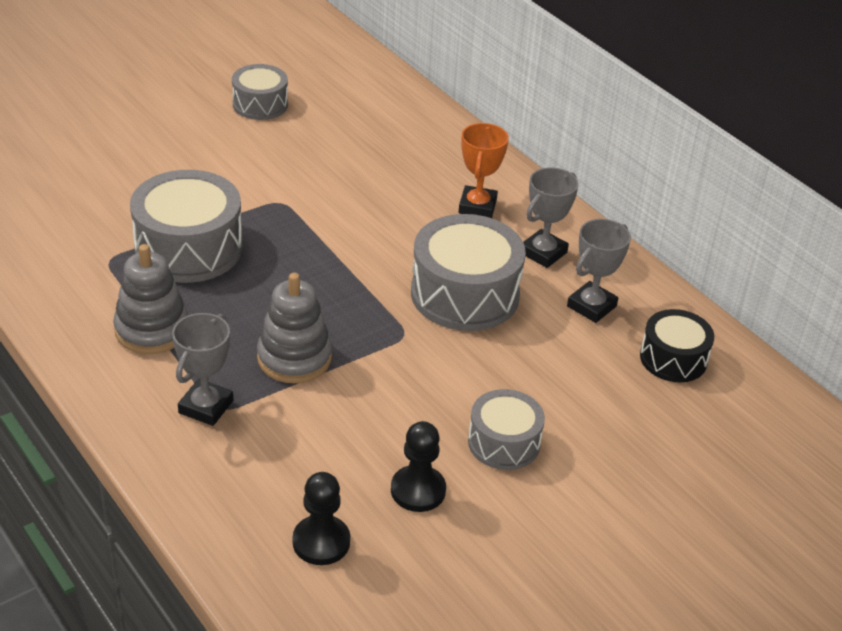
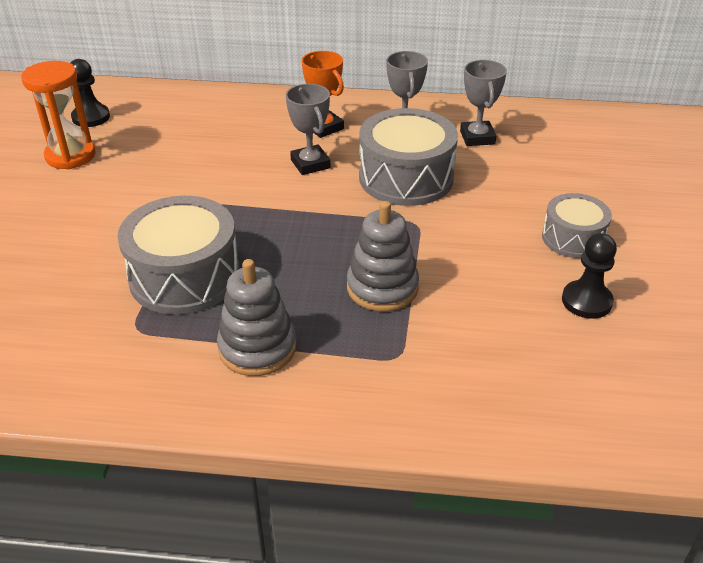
camera: 45 degrees left, 0 degrees up
(206, 407) = (386, 364): grey trophy -> grey trophy (310, 164)
(260, 104) = (70, 156): grey drum -> orange hourglass
(321, 542) = (601, 379): black pawn -> black pawn (91, 117)
(673, 359) = (559, 135): black drum -> none

